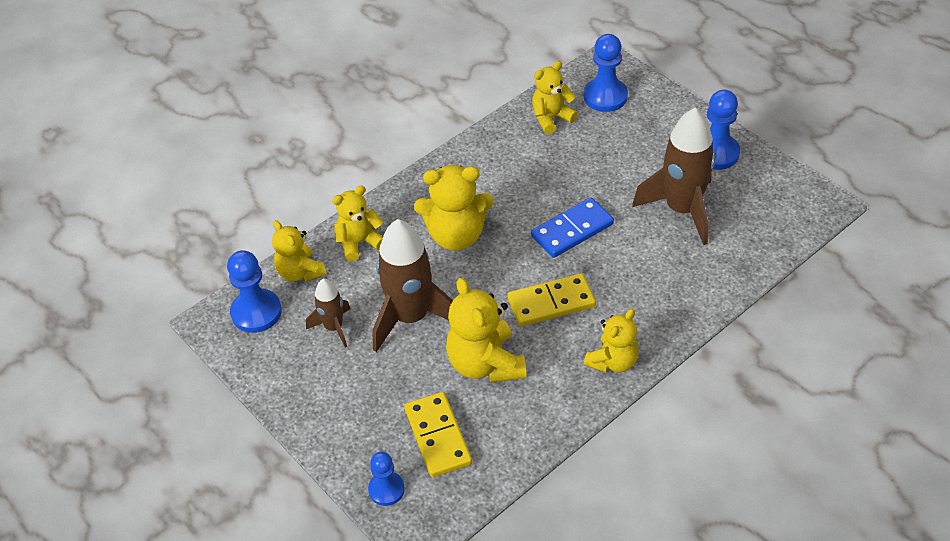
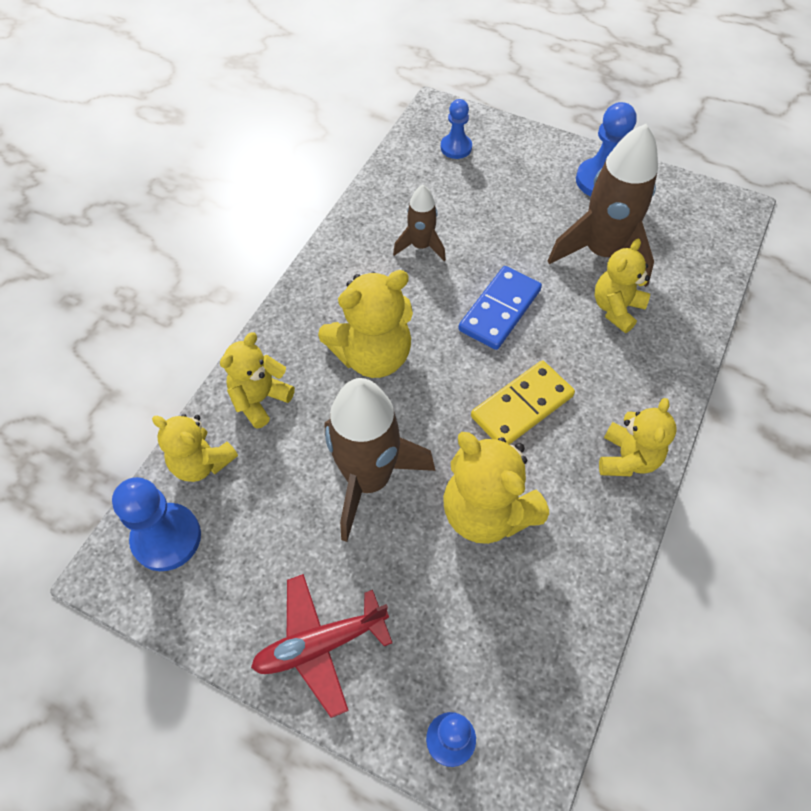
camera: 25 degrees left, 10 degrees up
(328, 407) = (320, 645): none -> red plane
(333, 327) = (278, 526): brown rocket -> brown rocket (421, 246)
(438, 436) = (478, 634): yellow domino -> none
(551, 118) = (411, 186): yellow teddy bear -> yellow teddy bear (616, 309)
(605, 96) = (456, 147): blue pawn -> blue pawn, size x0.64

